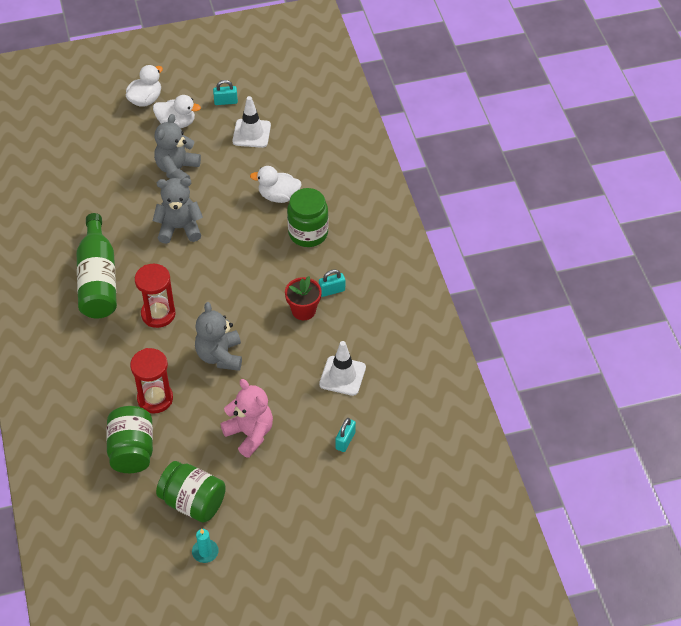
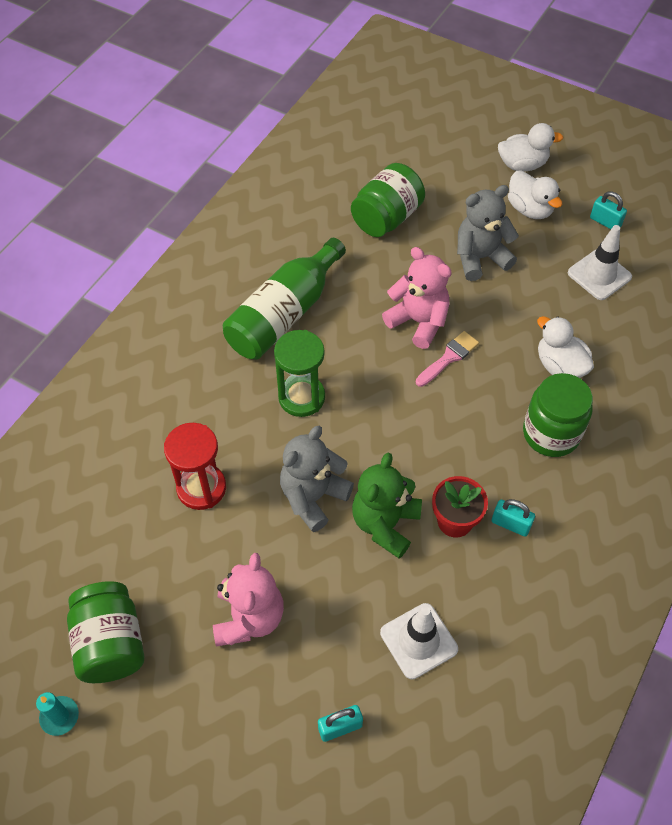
camera: 45 degrees right, 5 degrees up
(132, 451) = (120, 526): green jar -> green jar (386, 218)
(158, 314) = (301, 397): red hourglass -> green hourglass
(179, 228) = (418, 321): grey teddy bear -> pink teddy bear
(216, 235) = (449, 358): none -> pink brush
(270, 339) = (385, 524): none -> green teddy bear

